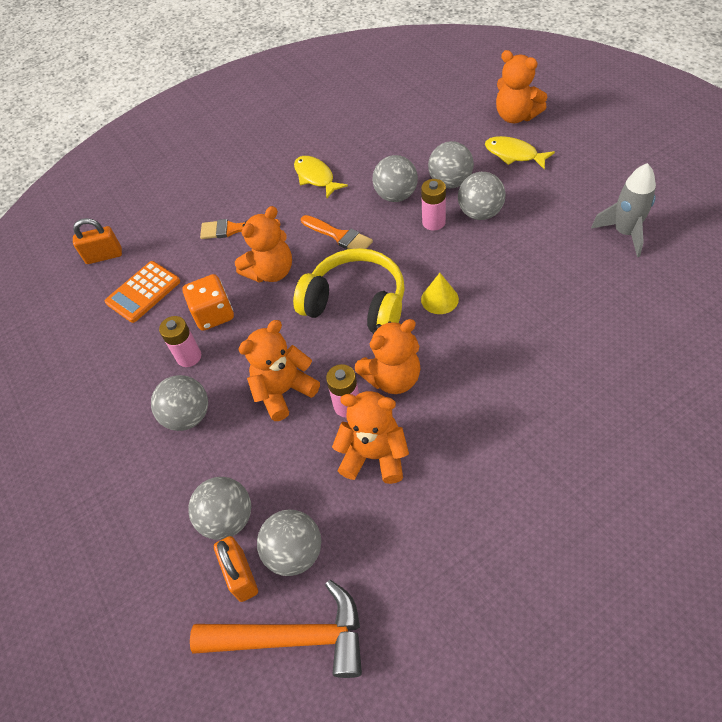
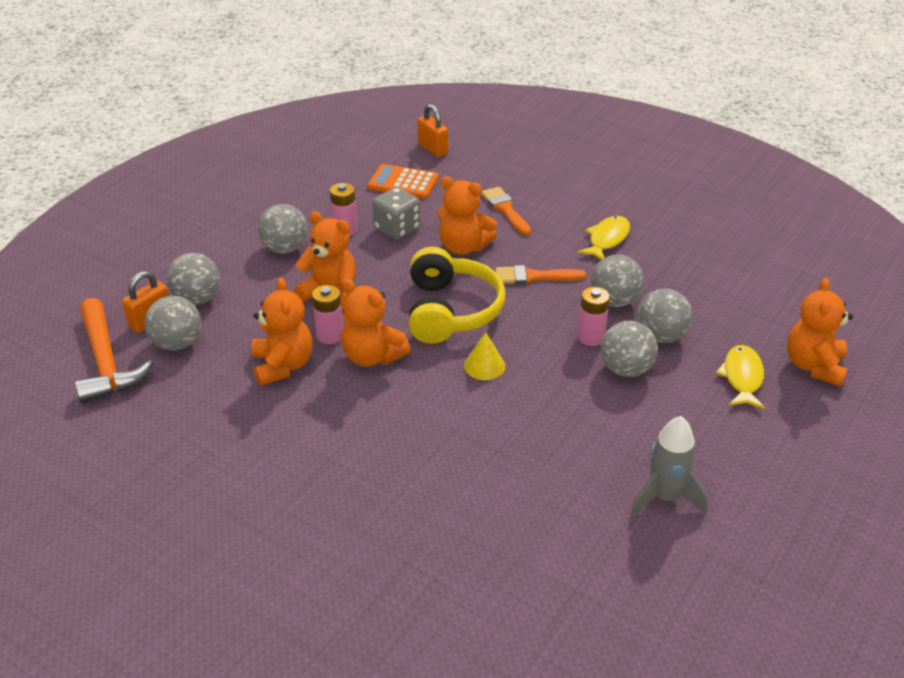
camera: 60 degrees right, 15 degrees down
(214, 314) = (397, 229): orange dice -> grey dice
(339, 236) = (533, 277): orange brush -> orange brush turned 75 degrees clockwise

